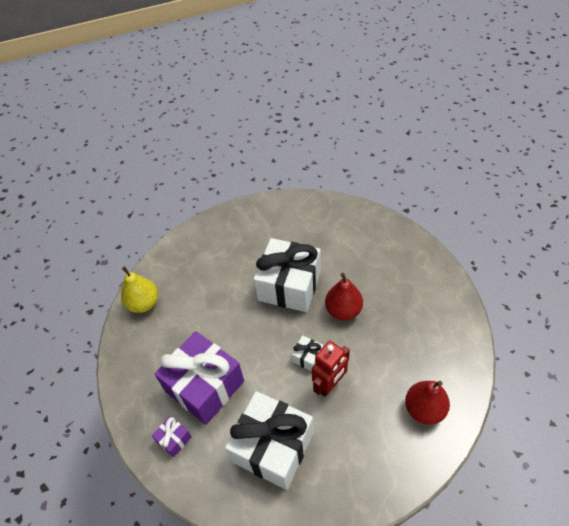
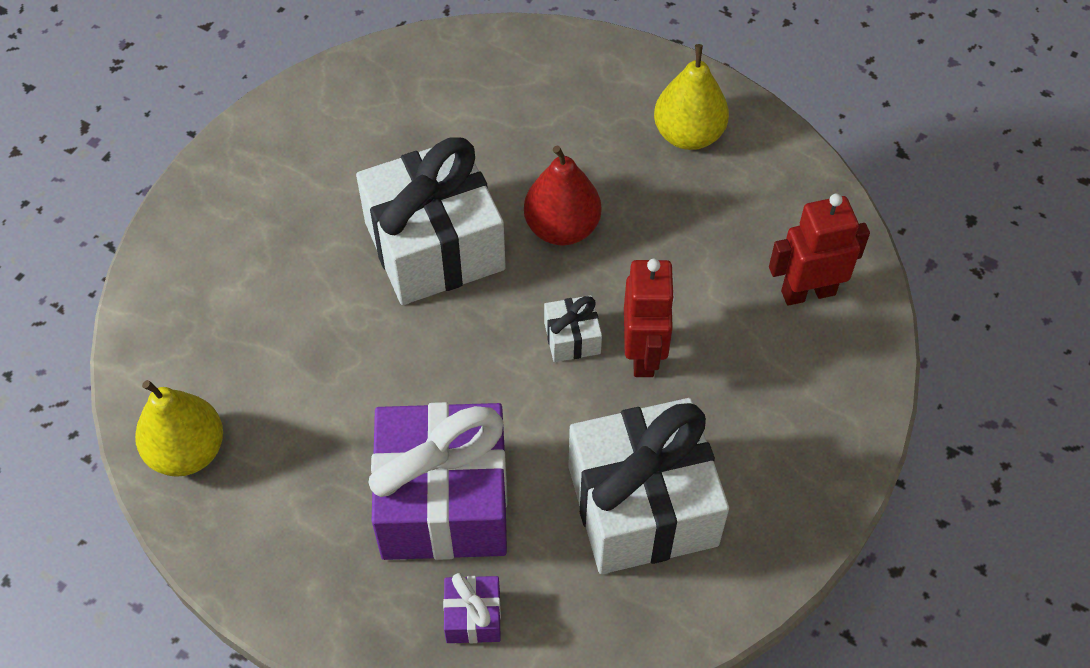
camera: 45 degrees left, 5 degrees up
(424, 409) = (808, 292): red pear -> red robot
(430, 305) = (688, 135): none -> yellow pear

